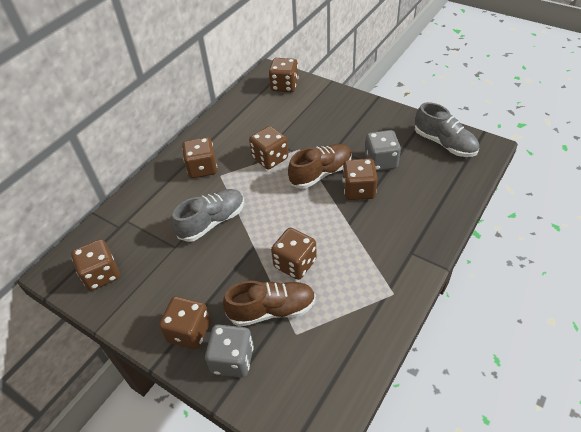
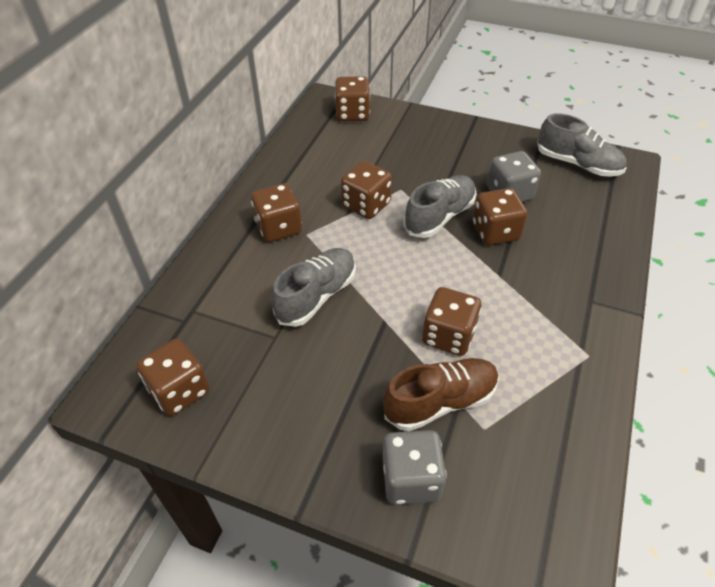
camera: 15 degrees left, 0 degrees up
(189, 332) = (336, 451): brown dice -> none
(321, 173) = (439, 216): brown shoe -> grey shoe

